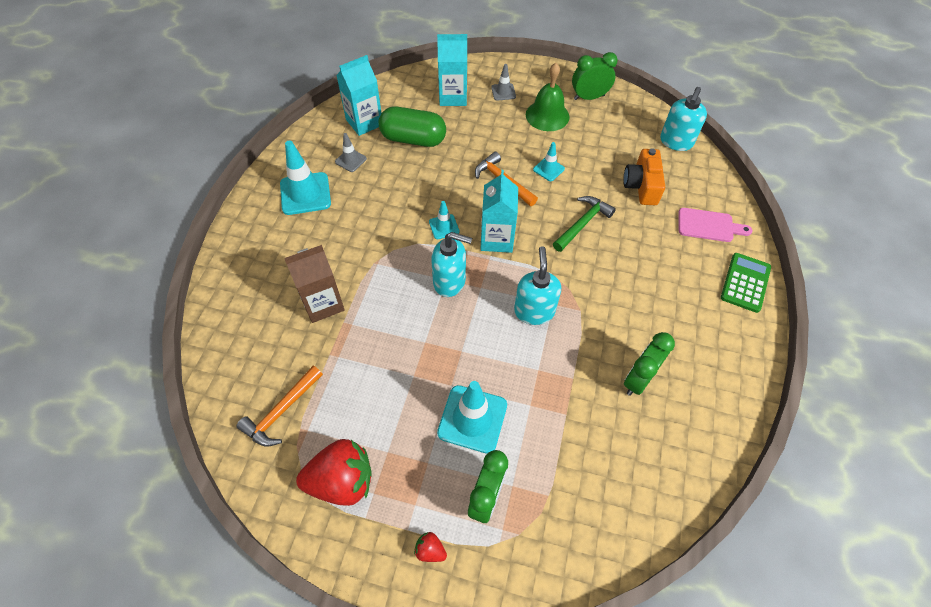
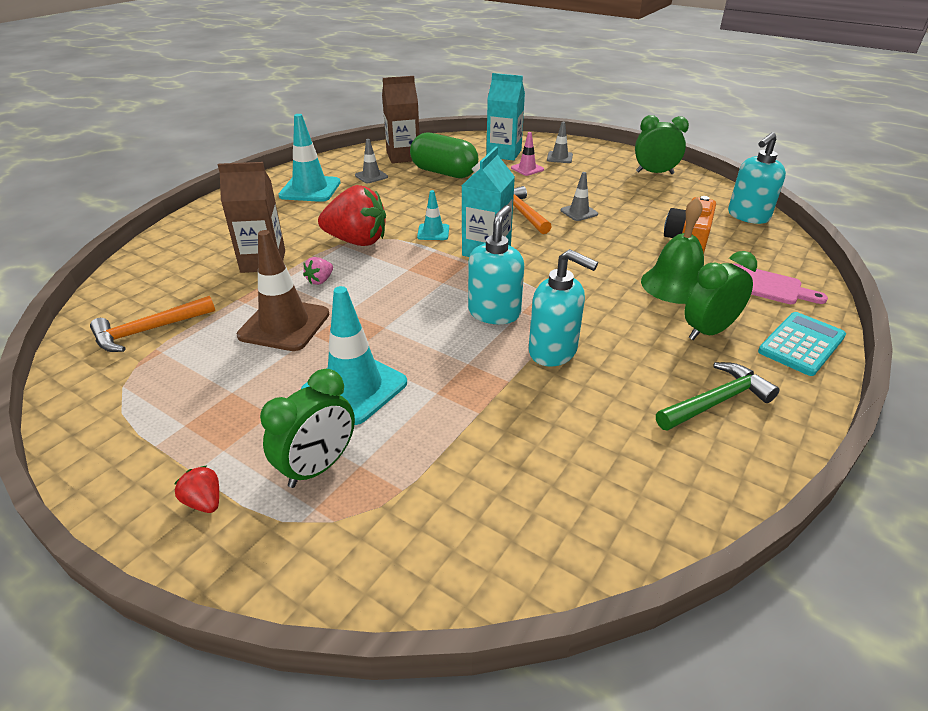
camera: 20 degrees right, 20 degrees down
(342, 481) = (159, 404): red strawberry -> red strawberry (357, 241)
(364, 122) = (403, 156): turquoise carton -> brown carton
(384, 313) = (320, 280): none -> pink strawberry
(385, 372) = (284, 325): none -> brown traffic cone
(450, 282) = (410, 271): turquoise soap dispenser -> turquoise soap dispenser (553, 351)
(482, 116) = (527, 169): none -> pink traffic cone
(547, 115) = (599, 178): green bell -> green bell (675, 285)
(548, 169) = (579, 212): turquoise traffic cone -> grey traffic cone
(582, 223) = (597, 256): green hammer -> green hammer (716, 401)
(638, 379) = (600, 402): green clock -> green clock (708, 331)
(745, 282) = (801, 344): green calculator -> turquoise calculator

